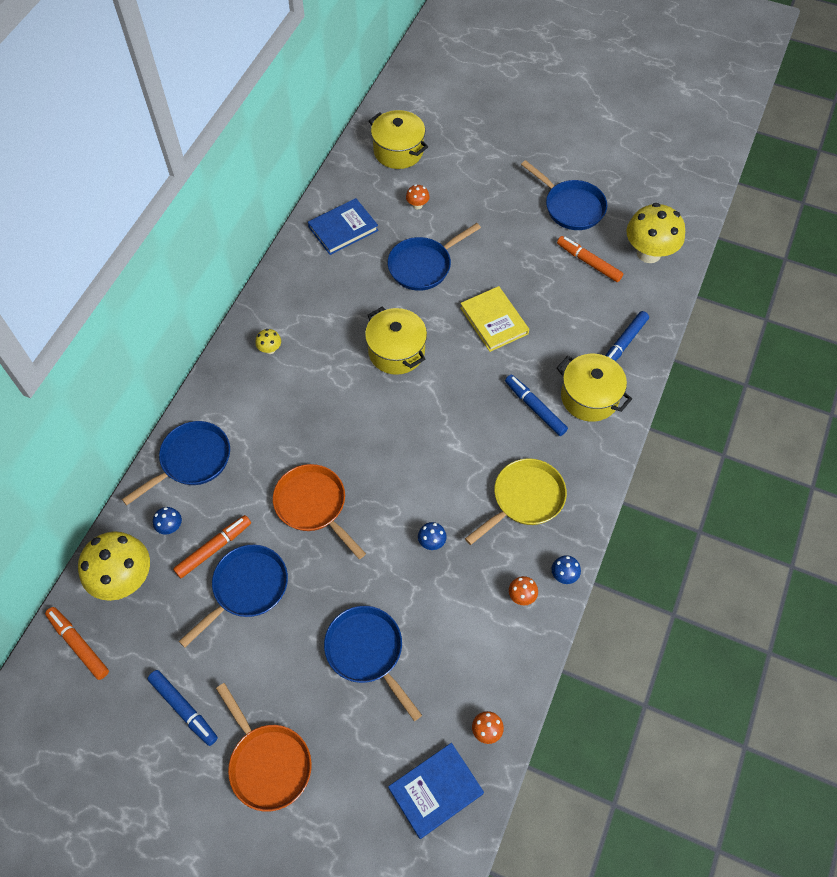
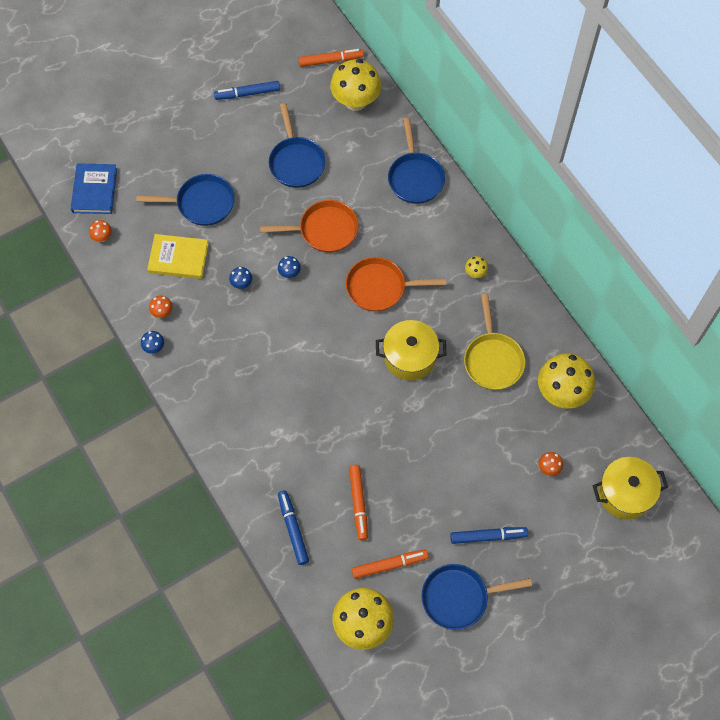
camera: 125 degrees right, 5 degrees up
(170, 527) = (373, 142): blue mushroom -> blue mushroom (289, 273)
(214, 548) = (338, 158): orange marker -> orange marker (358, 503)
(268, 763) = (181, 118): orange pan -> orange pan (380, 287)
(343, 229) = (561, 393): blue book -> yellow mushroom
(423, 266) = (479, 429): blue pan -> none
(494, 321) = (386, 446): yellow book -> yellow book (178, 258)
(525, 499) = (225, 362): yellow pan -> yellow pan (492, 359)
(535, 408) = (288, 420): blue marker -> blue marker (488, 536)
(589, 397) = (267, 466): yellow pot -> none

